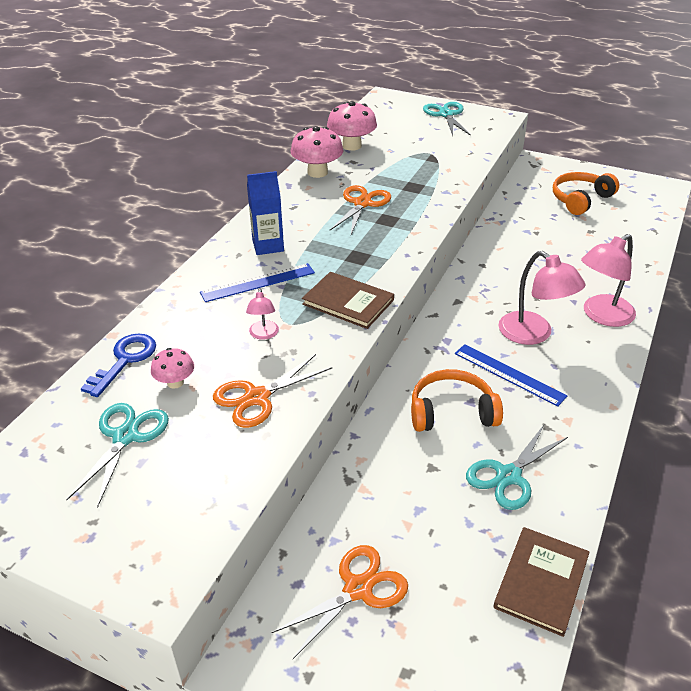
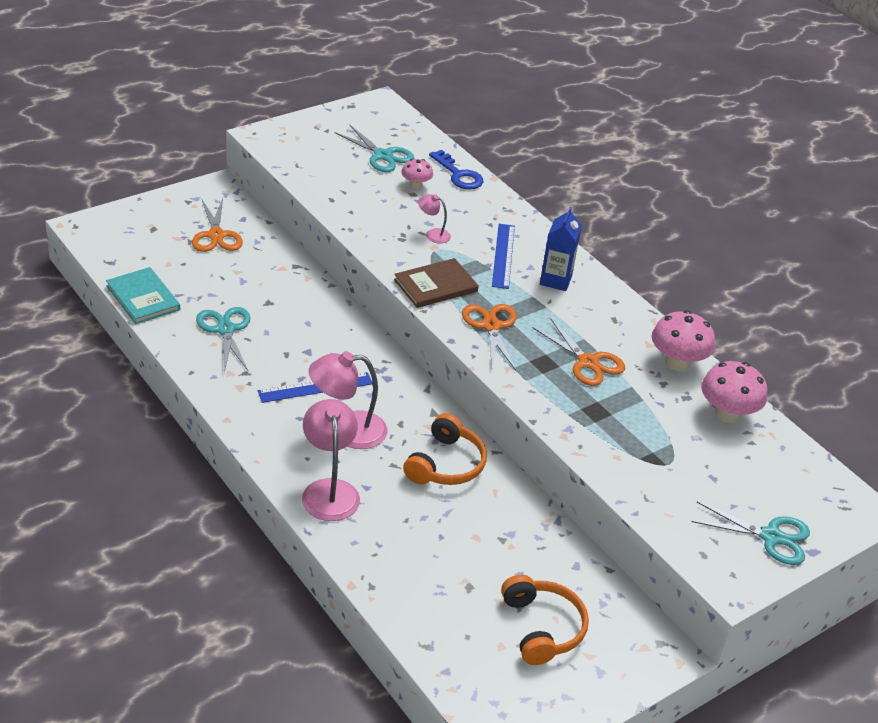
camera: 115 degrees right, 0 degrees up
(257, 397) = (368, 208): orange scissors -> orange scissors (491, 326)
(452, 412) = (307, 337): orange headphones -> orange headphones (446, 464)
(541, 582) = (143, 298): brown book -> turquoise book

